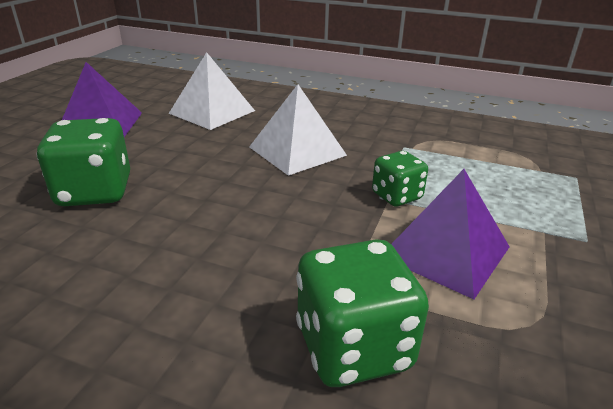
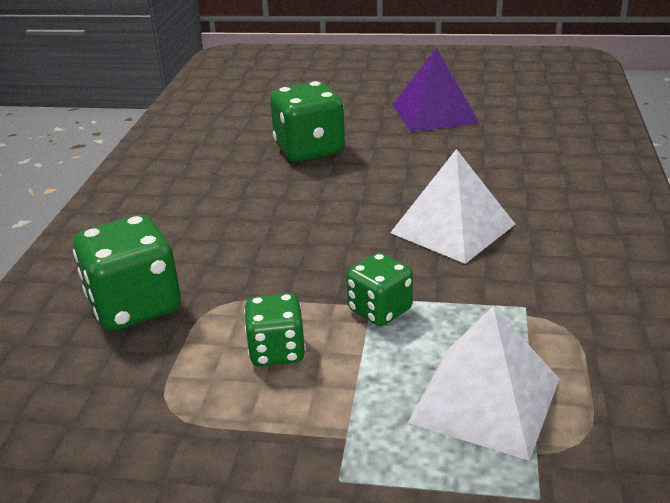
camera: 80 degrees right, 0 degrees up
(212, 112) = (517, 157): white pyramid -> white pyramid (485, 400)
(445, 251) = (277, 351): purple pyramid -> green dice

